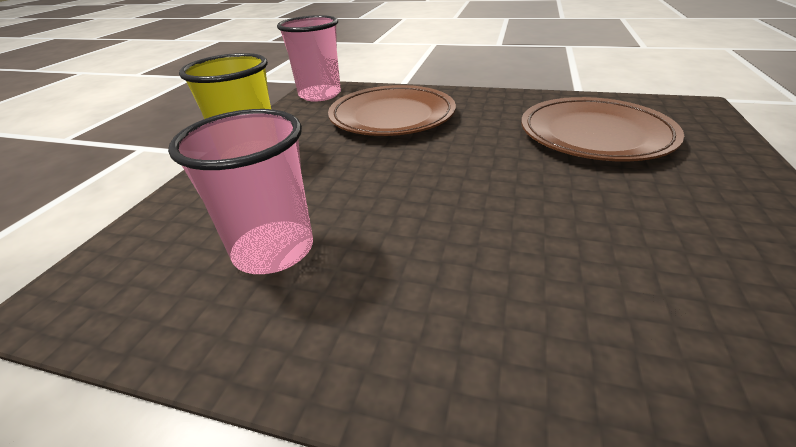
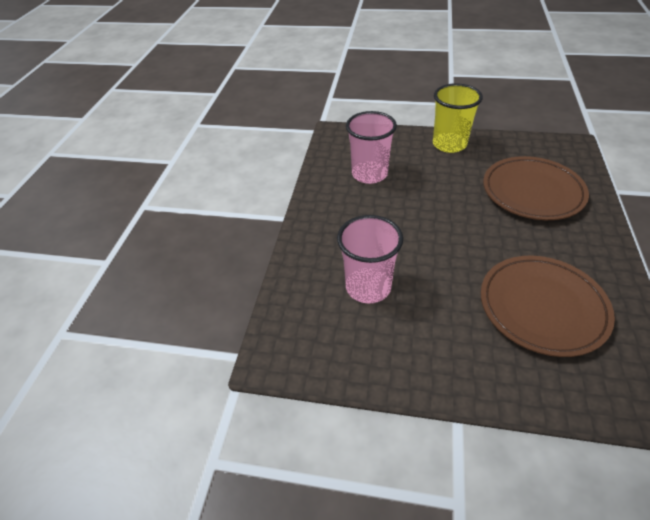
camera: 85 degrees right, 10 degrees up
(320, 95) = (560, 148): pink cup -> pink cup (368, 287)

